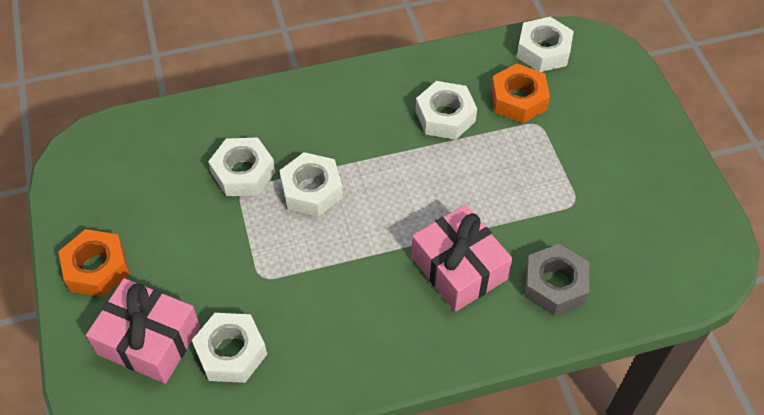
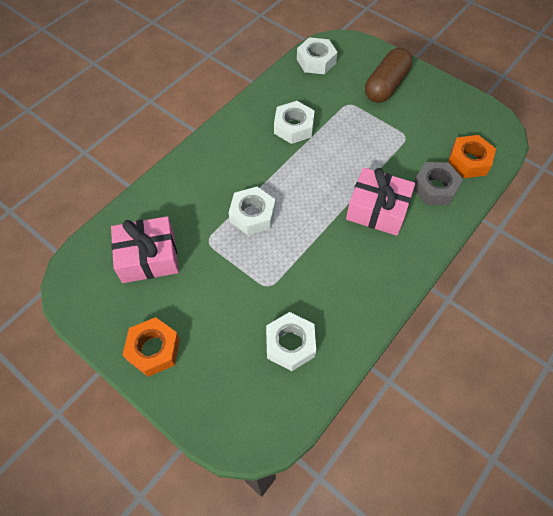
camera: 35 degrees left, 5 degrees up
(149, 340) = (231, 372): pink gift -> pink gift (148, 257)
(243, 173) = (199, 229): white nut -> none
(518, 99) = (326, 95): orange nut -> orange nut (468, 161)
(607, 126) = (386, 85): none -> brown capsule

